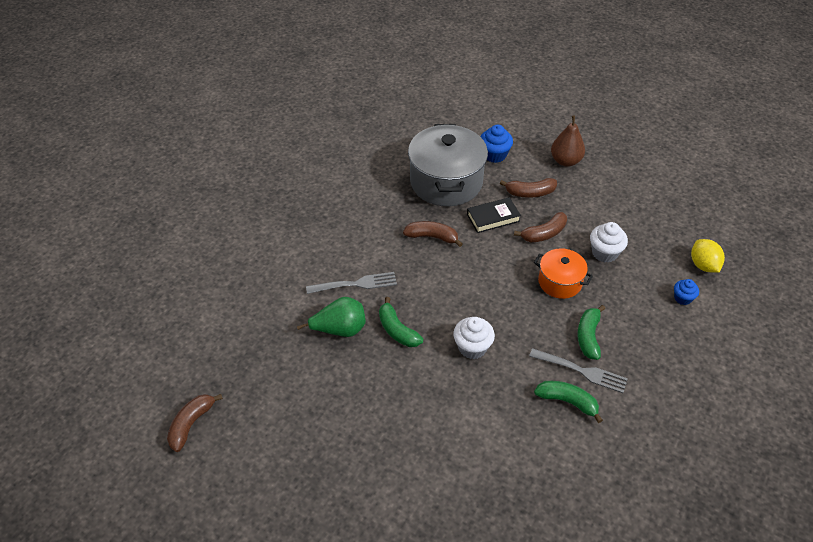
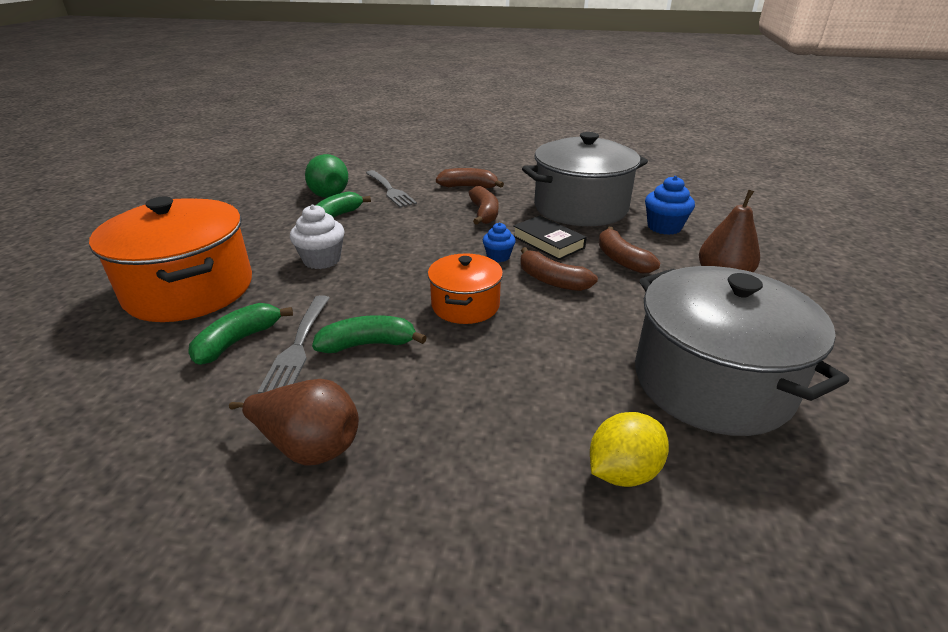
camera: 70 degrees right, 15 degrees down
(191, 424) = (212, 162): brown banana -> brown banana (468, 187)
(490, 432) = (190, 289): none -> orange pot
(567, 402) = (238, 341): green banana -> green banana turned 150 degrees counterclockwise
(604, 253) = (556, 338): white cupcake -> none
(654, 211) = (711, 382): none -> grey pot
(668, 373) = (309, 446): none -> brown pear
(682, 298) = (508, 447): blue cupcake -> blue cupcake (498, 256)

